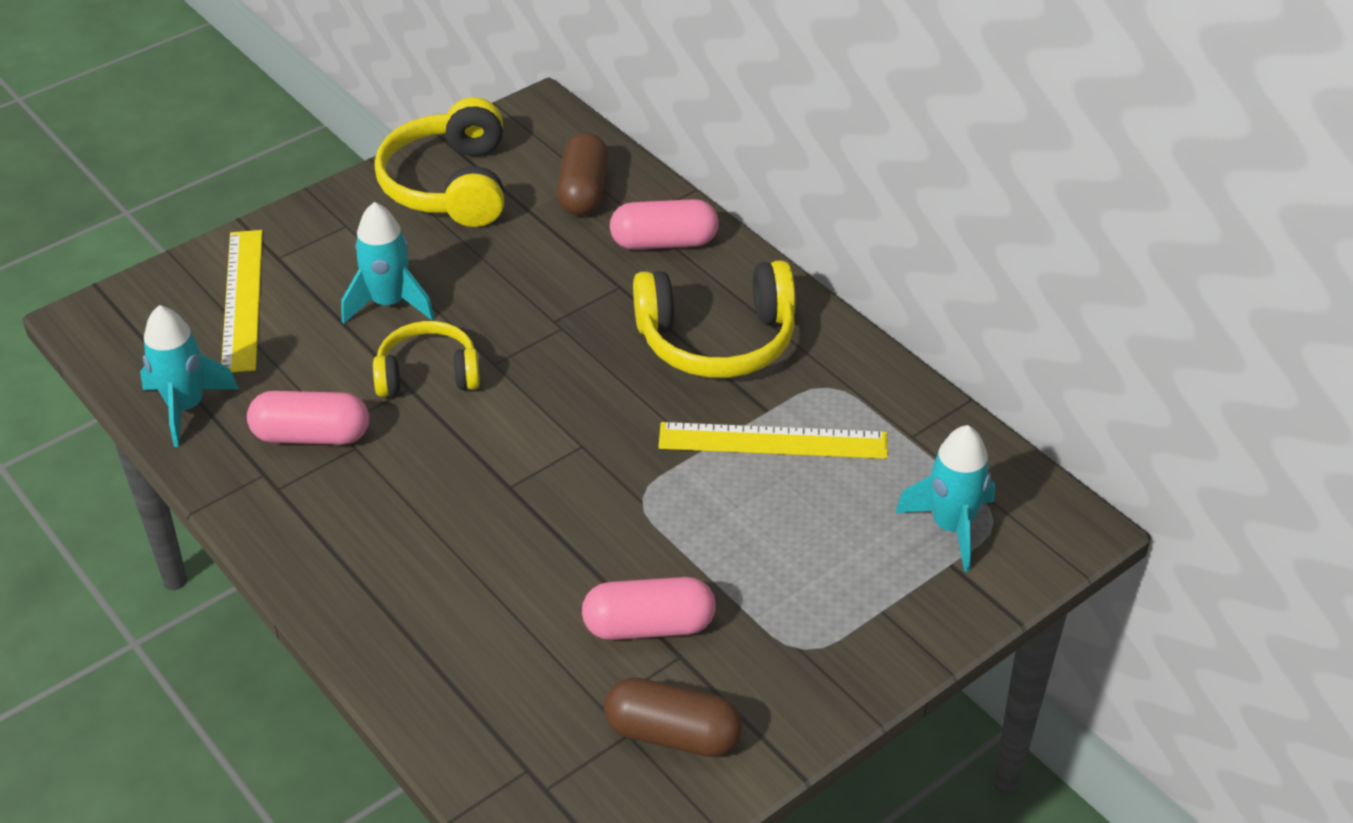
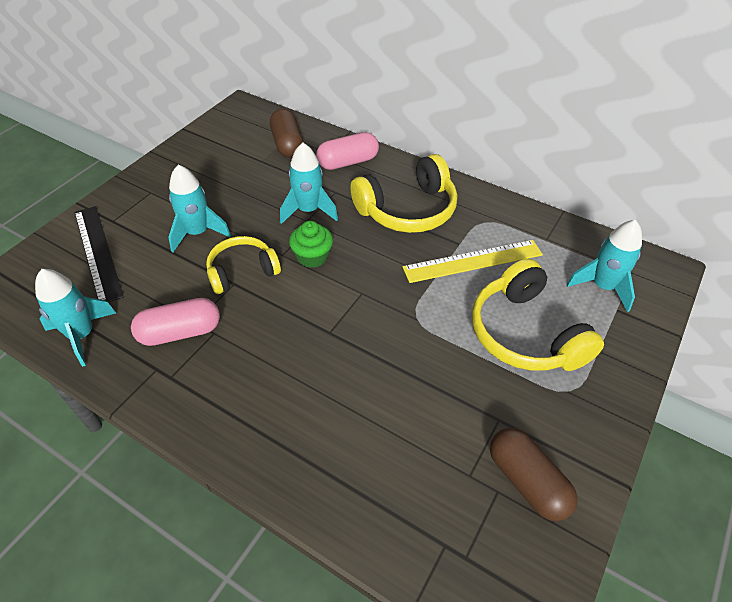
camera: 20 degrees left, 5 degrees up
(242, 299) = (97, 252): yellow ruler -> black ruler
(450, 185) = (206, 156): yellow headphones -> yellow headphones (525, 333)
(537, 377) = (312, 256): none -> green cupcake
(564, 306) = (308, 211): none -> turquoise rocket
(649, 626) = (468, 404): pink capsule -> none
(672, 734) = (527, 481): brown capsule -> brown capsule turned 60 degrees clockwise

